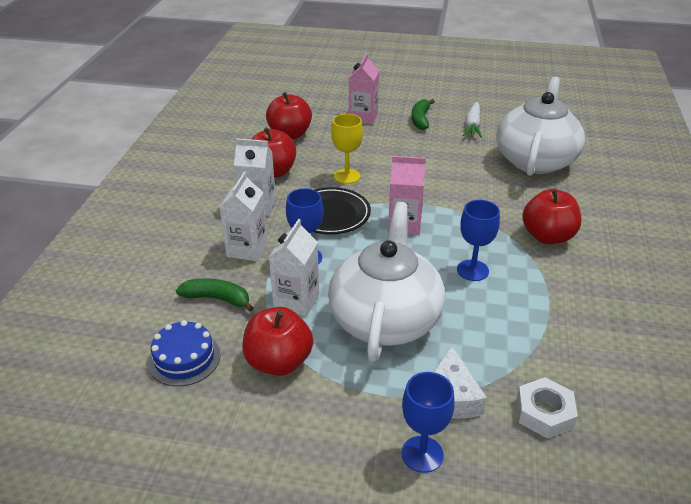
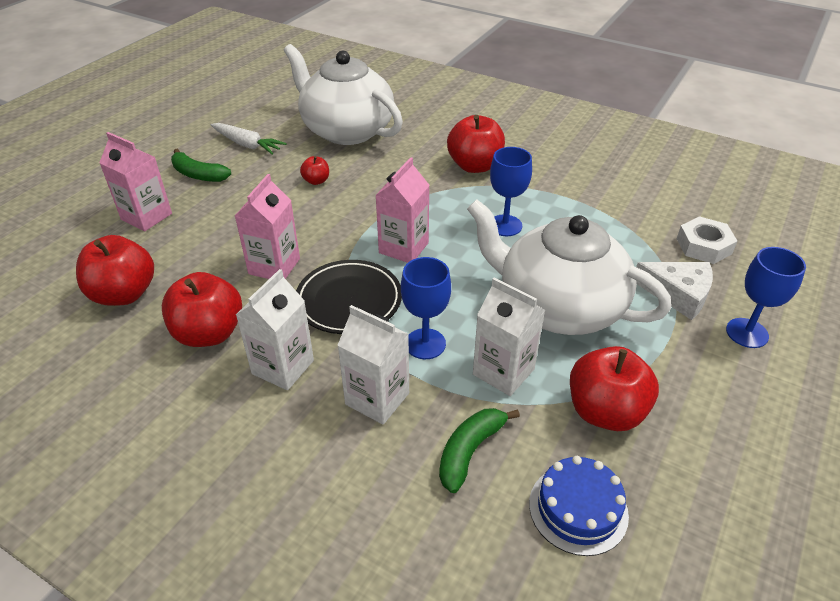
camera: 70 degrees left, 5 degrees up
(347, 176) = (274, 266): yellow goblet -> pink carton
(454, 165) = (316, 181): none -> red apple

